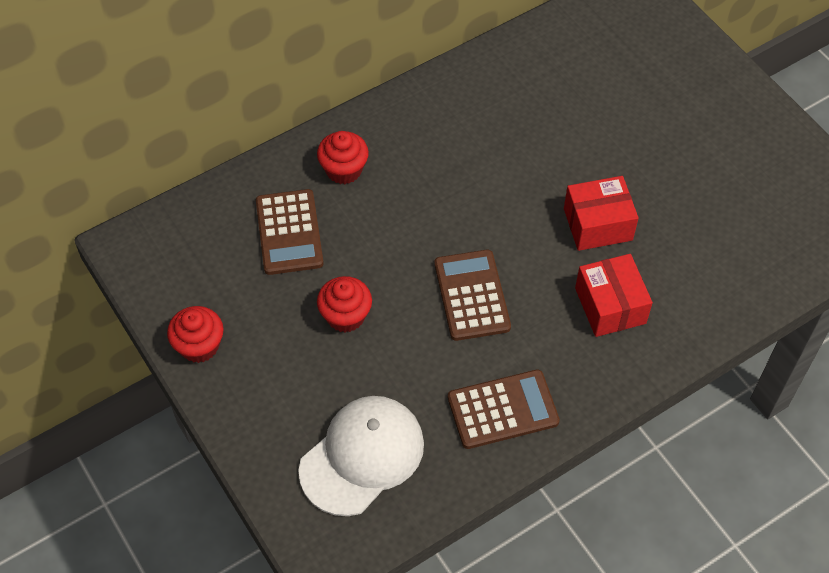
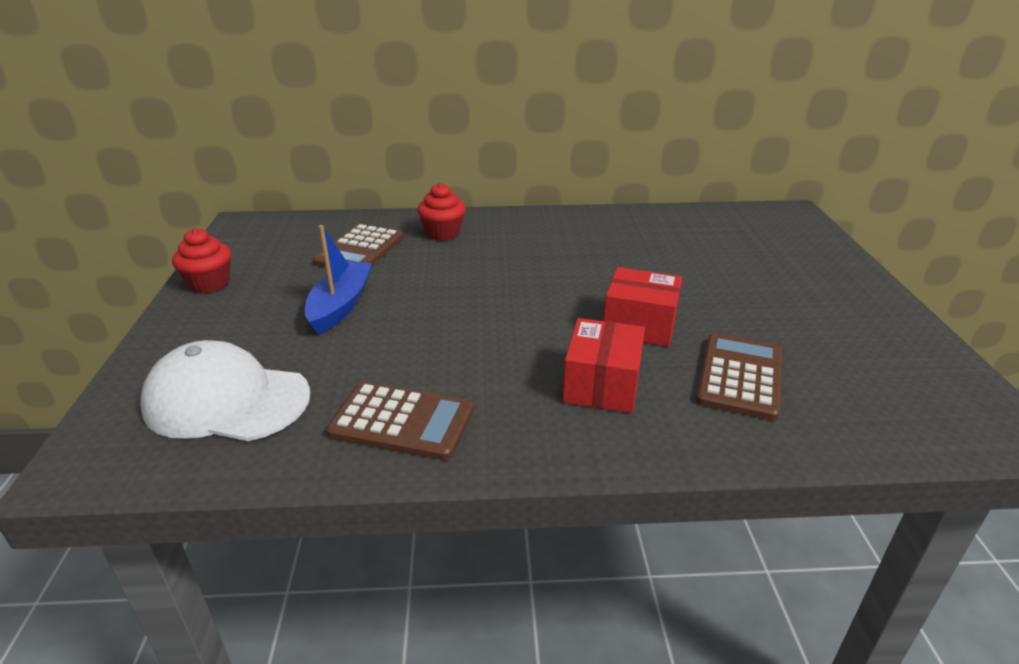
camera: 30 degrees right, 25 degrees down
(345, 316) = (340, 305): red cupcake -> blue boat
(362, 456) = (226, 400): white cap -> white cap turned 150 degrees counterclockwise
(471, 295) = (465, 330): brown calculator -> brown calculator (739, 376)

